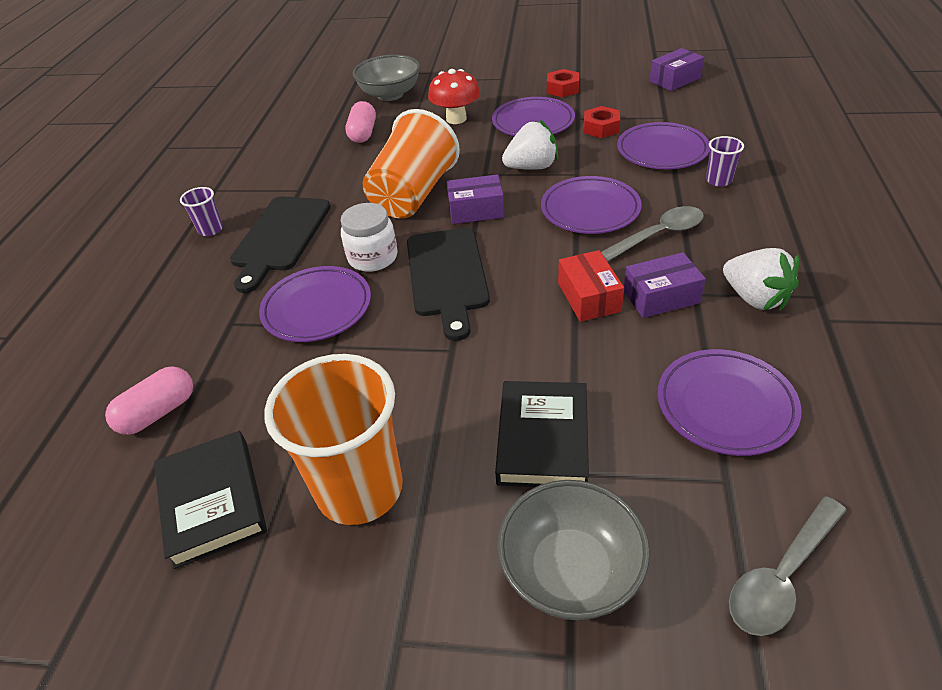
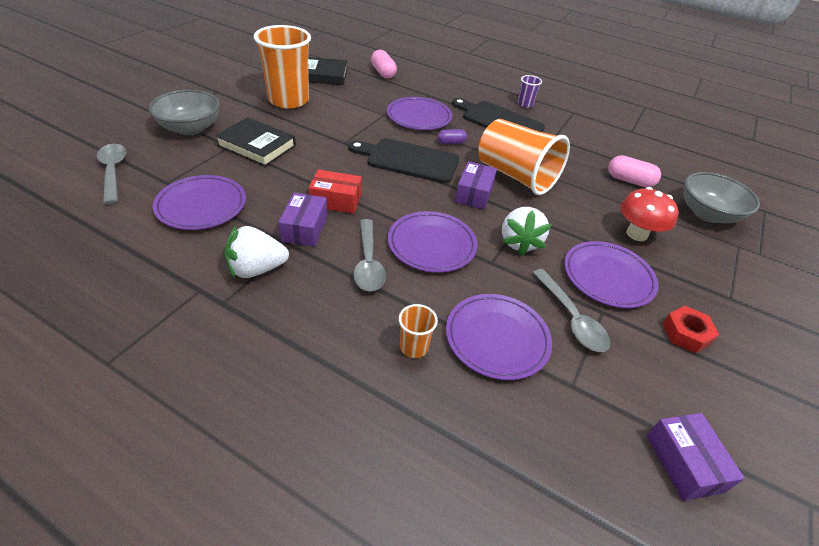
camera: 105 degrees right, 0 degrees up
(373, 257) = (451, 143): white jar -> purple capsule
(601, 128) = (571, 318): red nut -> grey spoon
(718, 180) = (414, 347): purple cup -> orange cup

